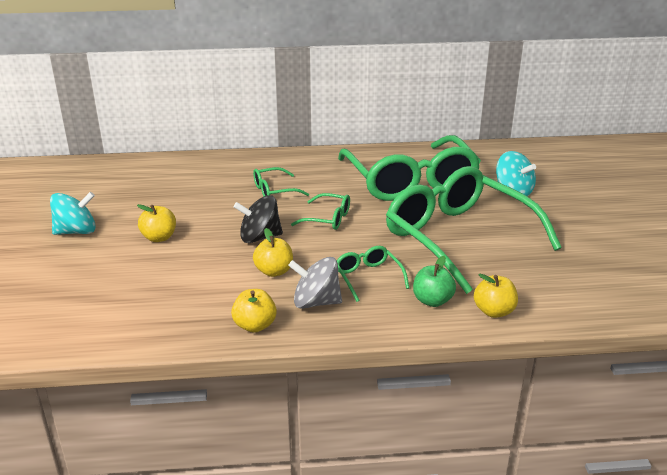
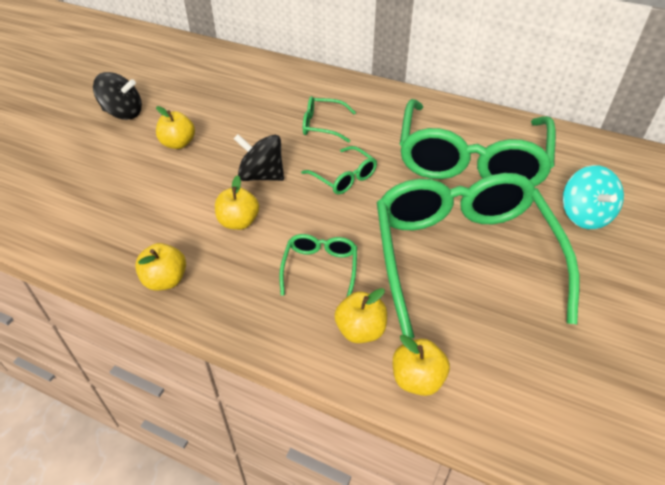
camera: 30 degrees right, 15 degrees up
(76, 231) = (123, 113): turquoise spinning top -> black spinning top
(316, 302) = (243, 277): grey spinning top -> none
(432, 301) = (360, 330): green apple -> yellow apple

